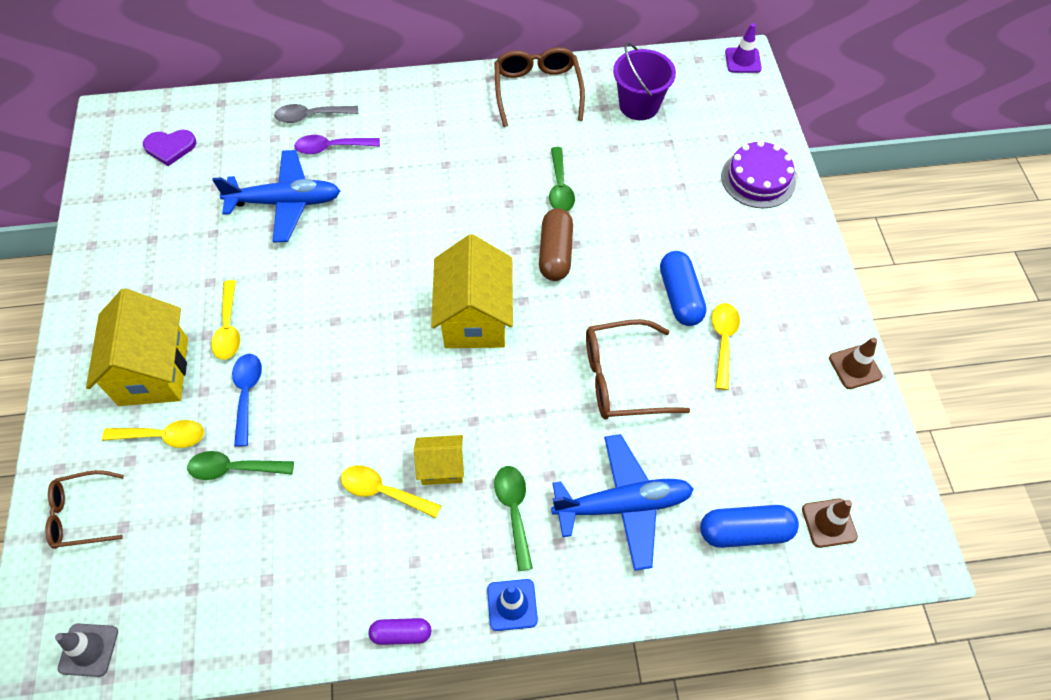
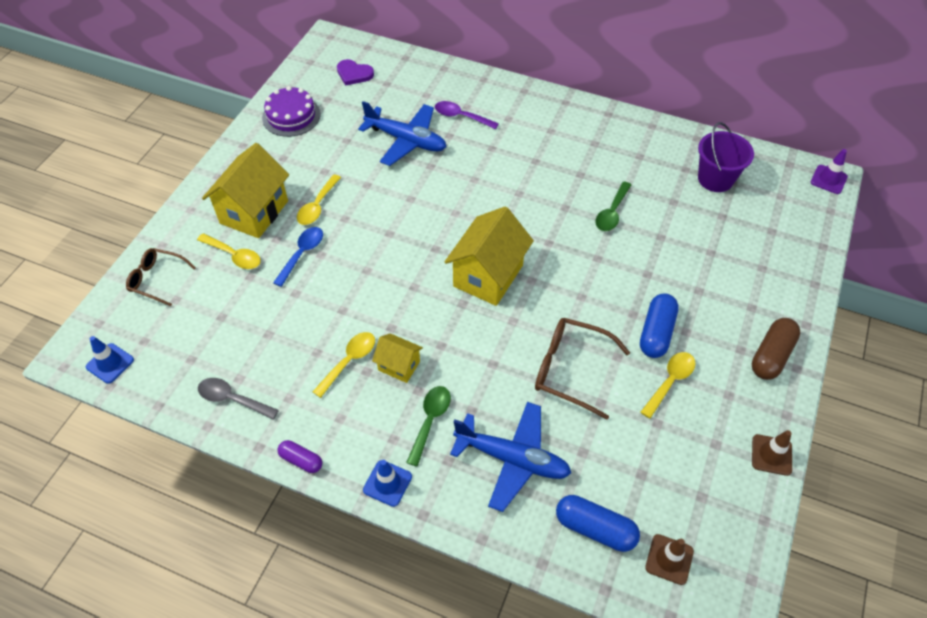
camera: 30 degrees right, 5 degrees down
(88, 650) = (110, 363): grey traffic cone -> blue traffic cone
(234, 468) = (264, 297): green spoon -> none
(311, 116) = (460, 90): grey spoon -> grey spoon (232, 399)
(383, 492) = (349, 361): yellow spoon -> yellow spoon turned 75 degrees clockwise
(537, 90) = (639, 136): brown glasses -> none
(555, 253) = (578, 258): brown capsule -> brown capsule (771, 355)
(758, 179) = (781, 274): purple cake -> purple cake (291, 116)

